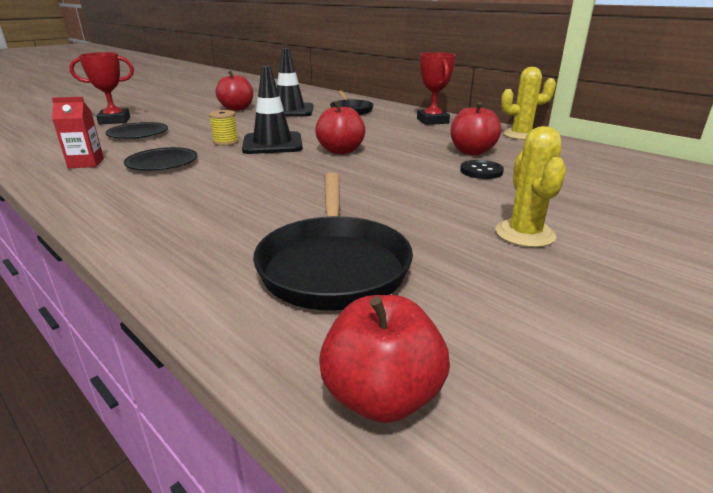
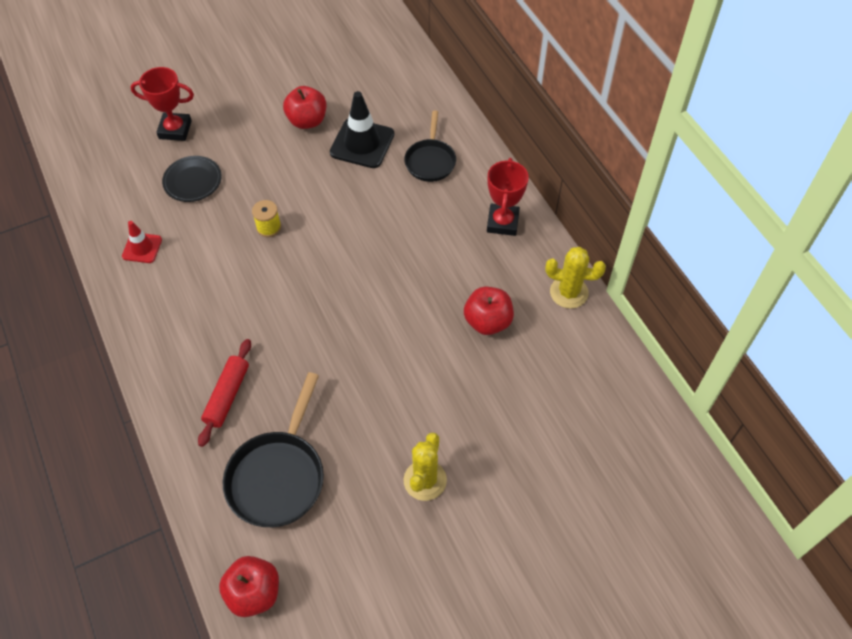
camera: 20 degrees right, 30 degrees up
(86, 163) = (142, 248): red carton -> red traffic cone
(162, 163) = (203, 267): black plate -> none
(224, 222) = (227, 396): none -> red rolling pin
(272, 144) = (310, 245): black traffic cone -> none
(340, 151) = (366, 282): red apple -> none
(481, 171) = (466, 367): black button -> none

